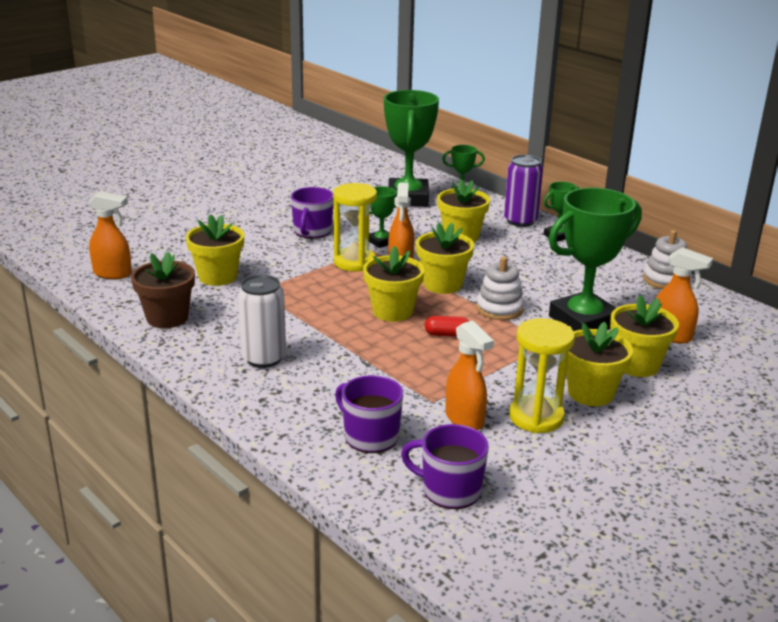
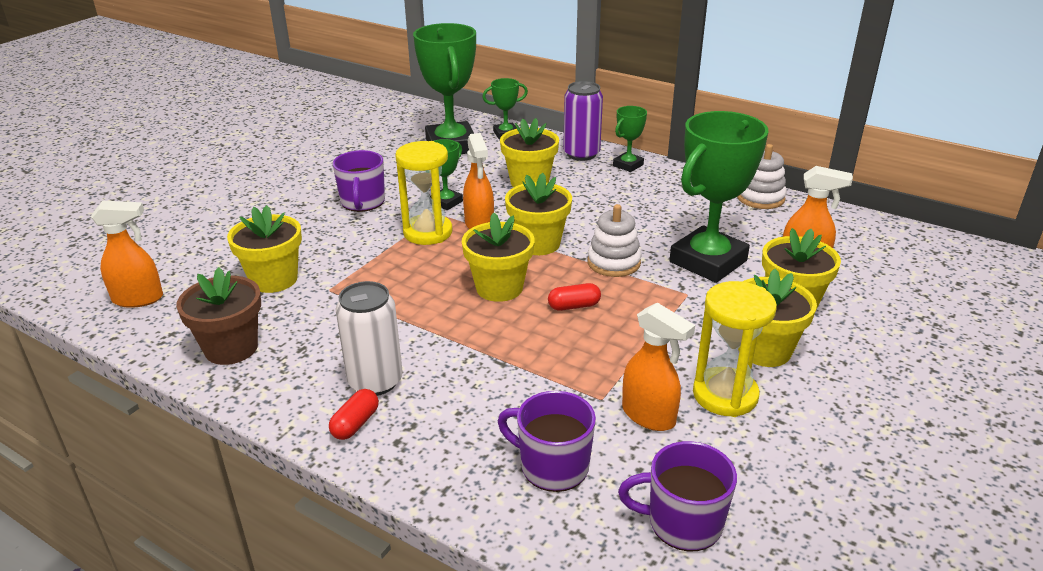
camera: 15 degrees left, 5 degrees up
(236, 382) = (355, 424): none -> red capsule

